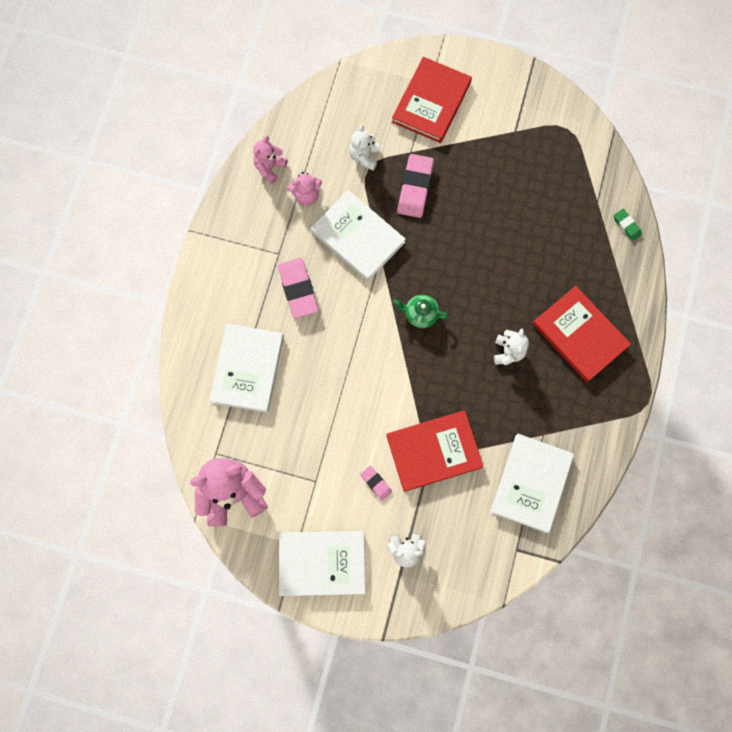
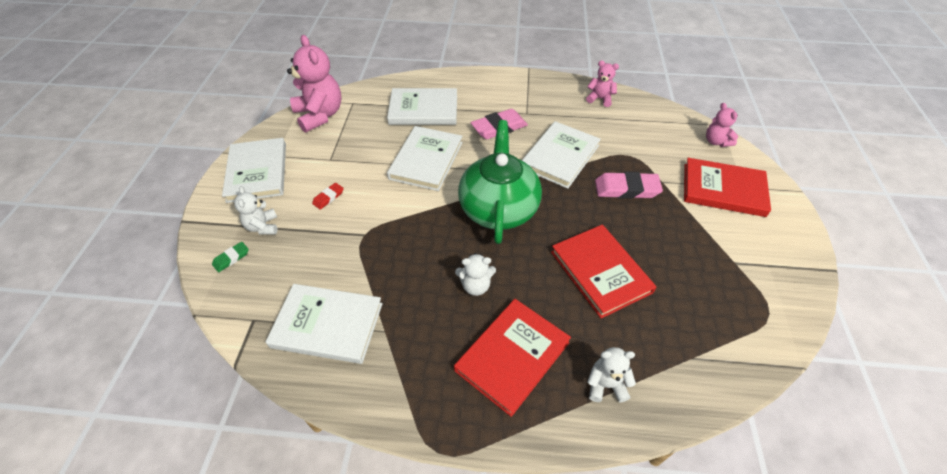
camera: 80 degrees right, 25 degrees down
(306, 195) = (585, 121): pink teddy bear -> pink teddy bear (716, 141)
(337, 376) = (426, 160): none -> white book
(364, 156) = (639, 151): white teddy bear -> white teddy bear (606, 385)
(376, 483) = (328, 197): pink eraser -> red eraser
(420, 314) = (498, 208): green teapot -> green teapot, size x2.37
(434, 451) = (360, 235): red book -> red book (600, 272)
(626, 226) = (676, 397): green eraser -> green eraser (231, 258)

